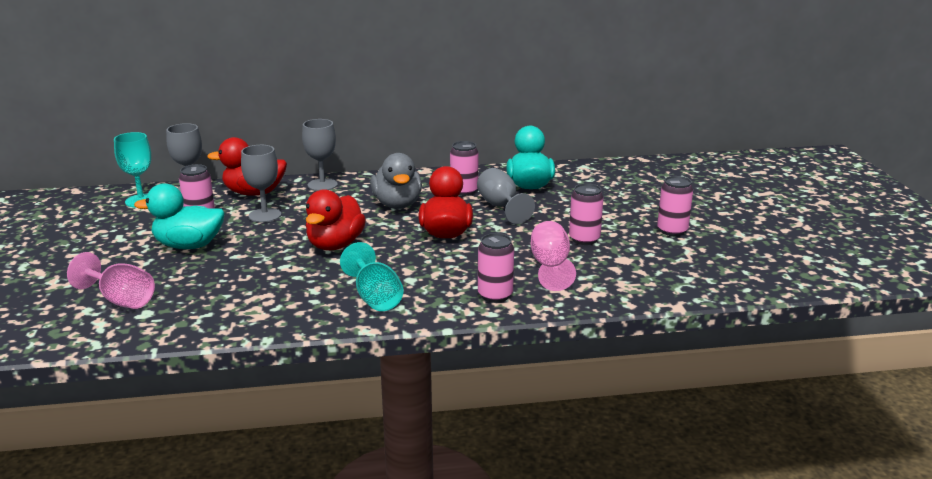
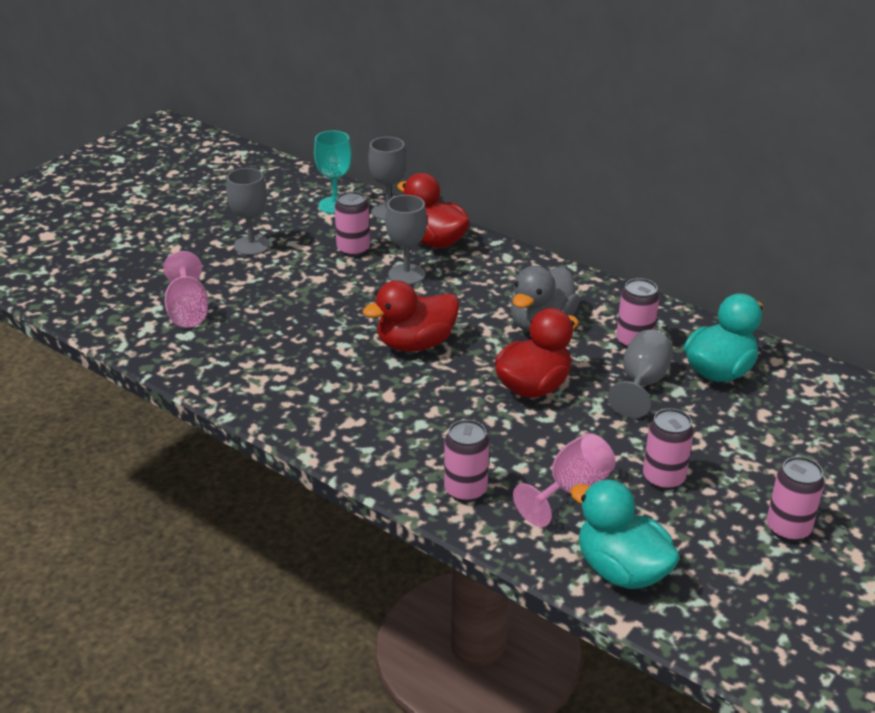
camera: 45 degrees right, 10 degrees up
(189, 245) = (304, 278): turquoise duck -> turquoise duck (621, 570)
(322, 185) = (507, 261): grey goblet -> grey goblet (252, 245)
(375, 298) = (362, 426): turquoise goblet -> none

